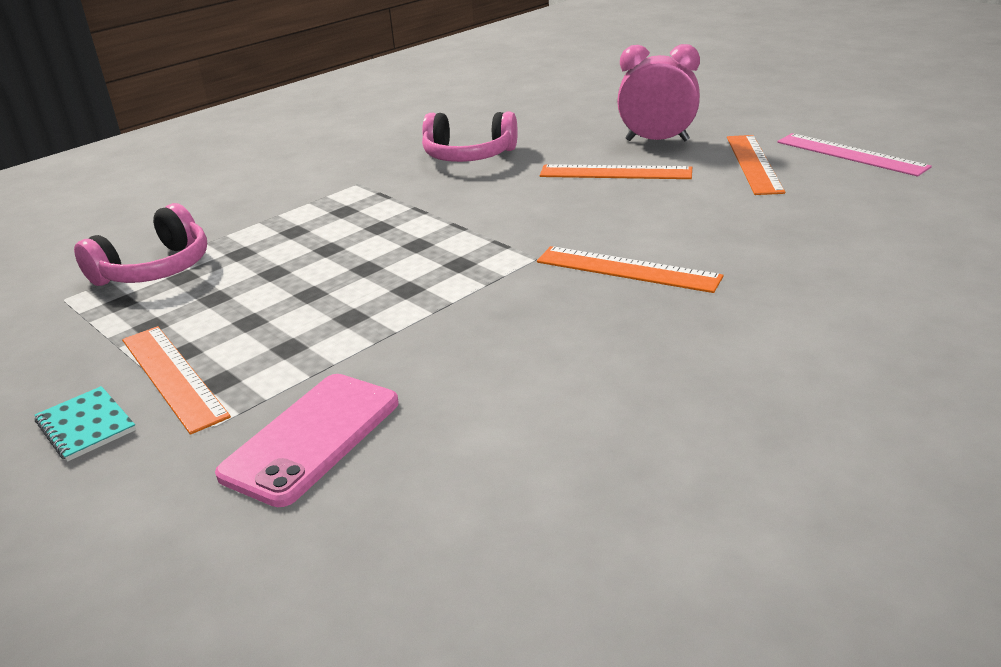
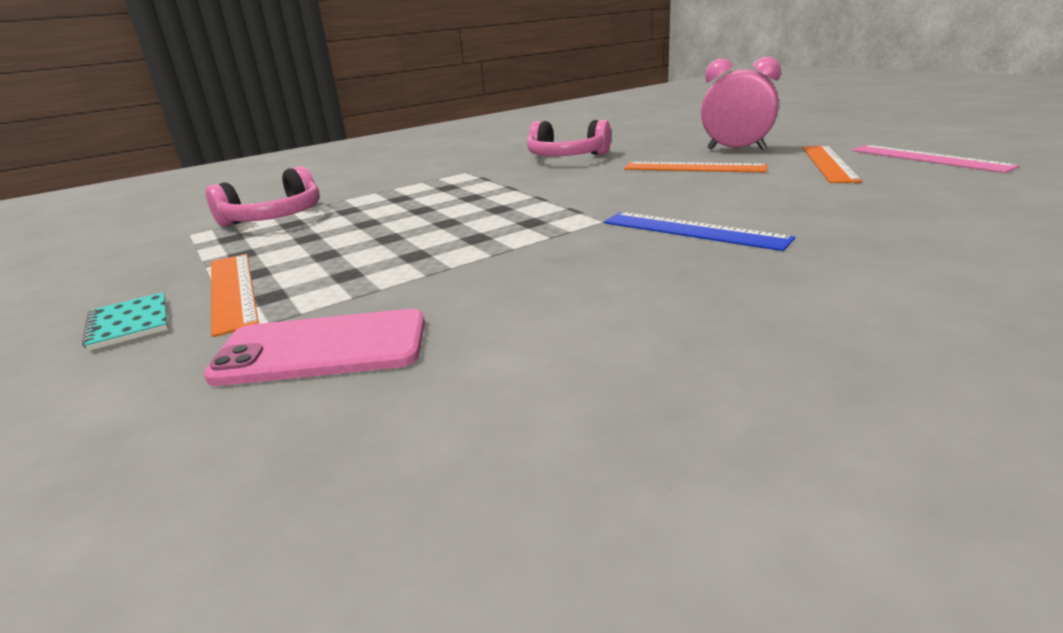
camera: 10 degrees right, 5 degrees down
(311, 438) = (322, 348): pink phone -> pink phone turned 45 degrees clockwise
(627, 269) = (693, 230): orange ruler -> blue ruler

